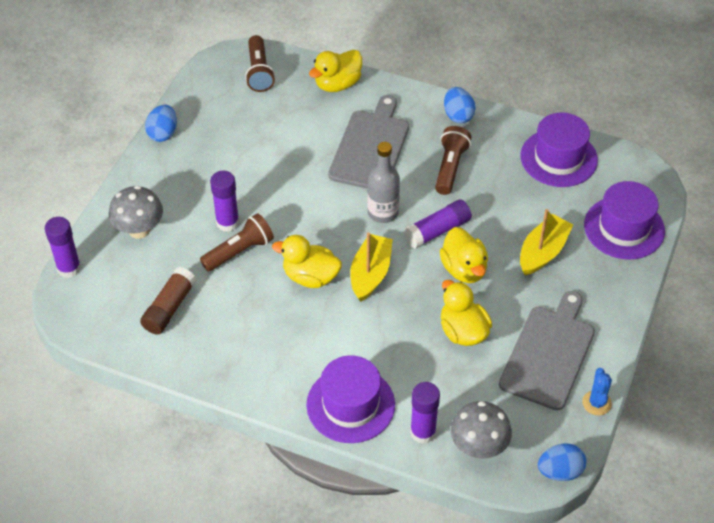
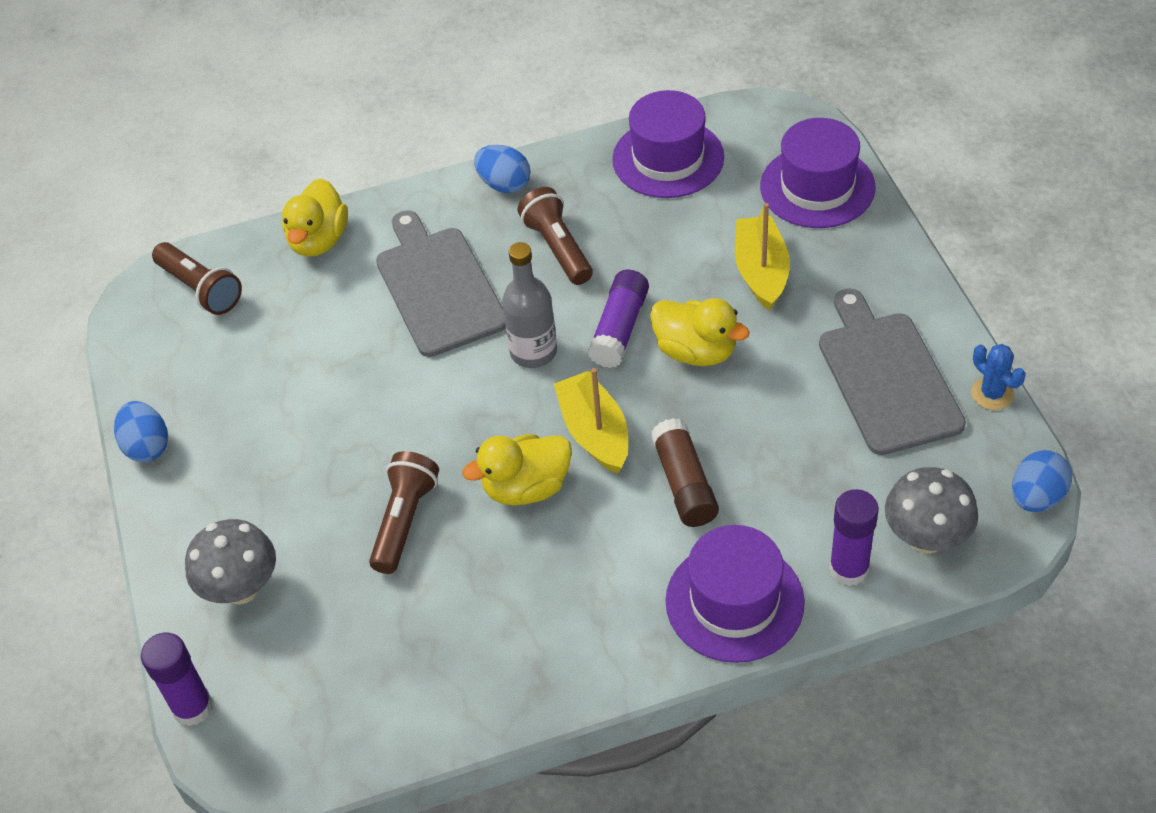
camera: 35 degrees left, 0 degrees up
(169, 308) = (386, 656): brown glue stick -> brown glue stick (684, 484)
(227, 222) = (351, 496): purple glue stick -> none
(463, 331) = (770, 421): yellow duck -> none

